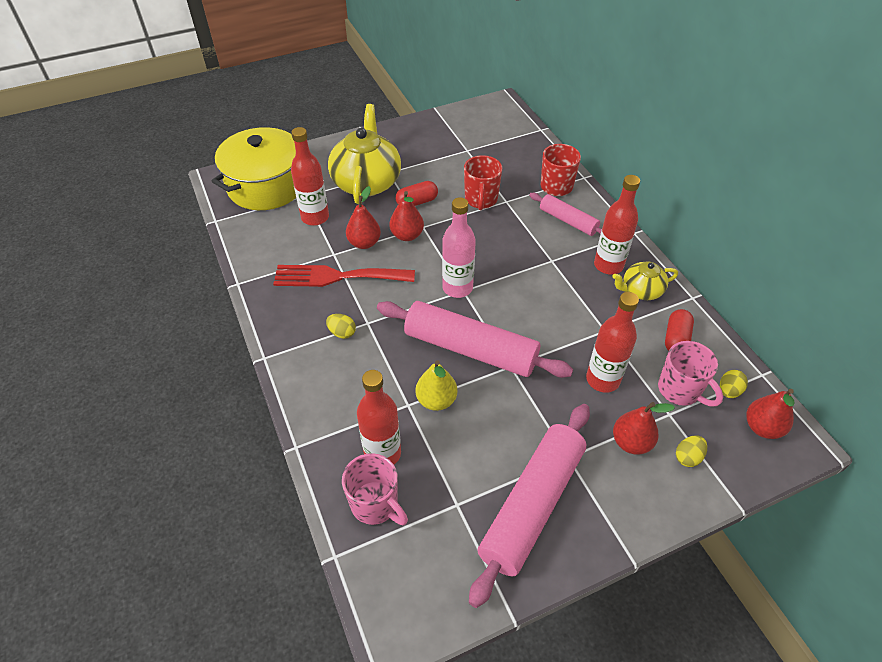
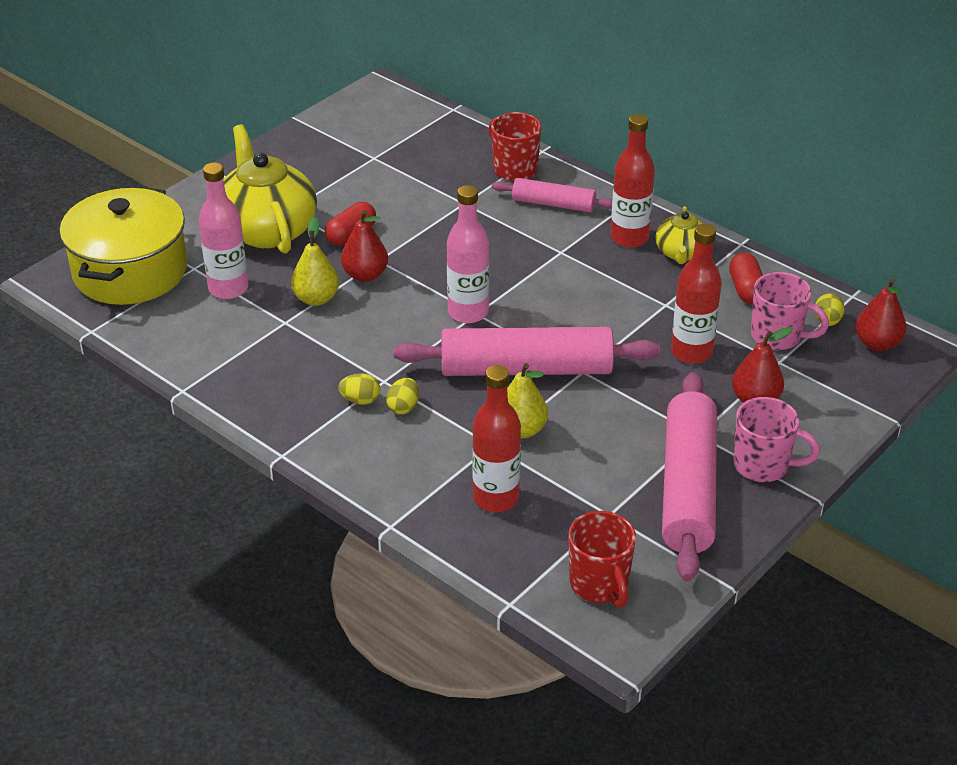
camera: 25 degrees left, 10 degrees down
(315, 217) = (228, 289): red bottle -> pink bottle
(337, 276) = (309, 344): red fork -> none
(364, 243) = (316, 298): red pear -> yellow pear
(375, 504) = (521, 545): pink mug -> pink mug (762, 465)
(481, 200) = (431, 210): red mug -> red mug (599, 585)
(641, 290) = (681, 253): yellow teapot -> yellow teapot turned 45 degrees counterclockwise
(688, 457) = (819, 393): yellow egg -> yellow egg (403, 407)

